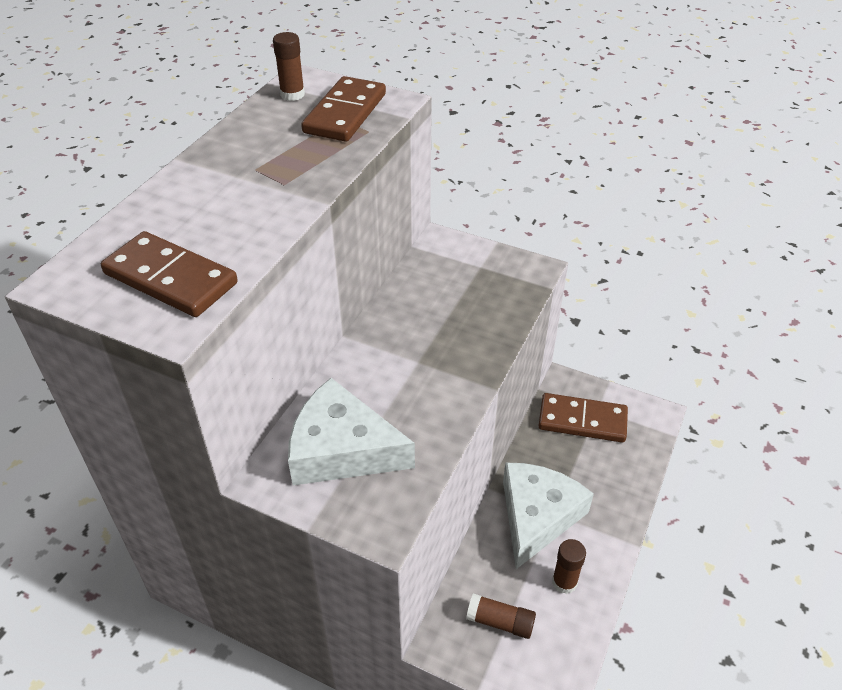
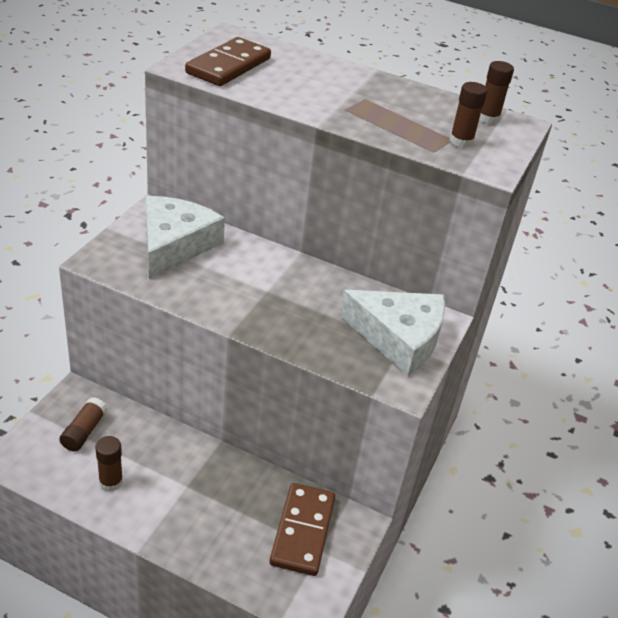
camera: 85 degrees right, 5 degrees down
(345, 113) = (461, 141): brown domino -> brown glue stick
(537, 516) = (184, 472): white cheese -> white cheese (398, 338)

